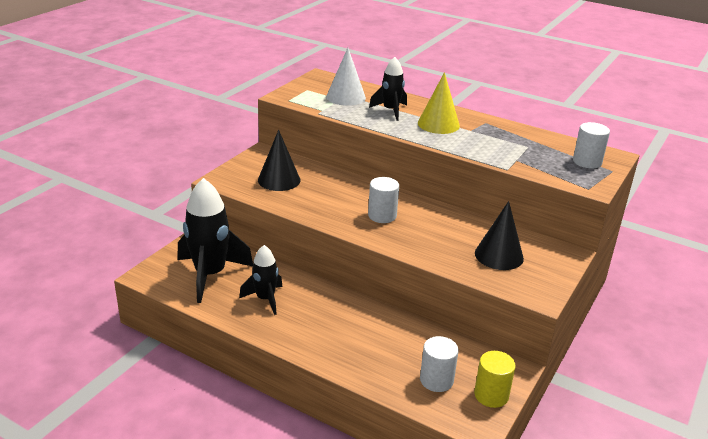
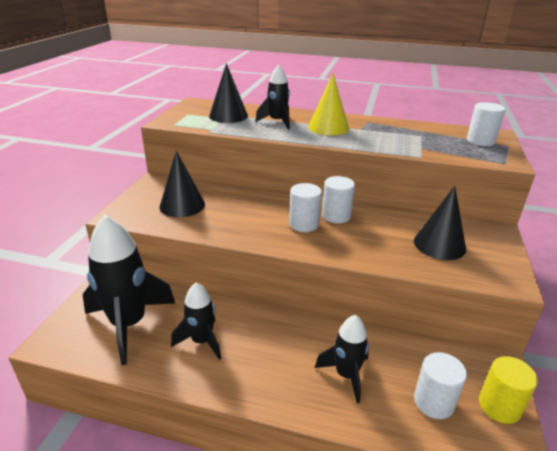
camera: 15 degrees left, 0 degrees up
(346, 97) = (228, 116): white cone -> black cone
(374, 347) = (346, 375): none -> black rocket
(417, 213) = (336, 216): none -> white cylinder

